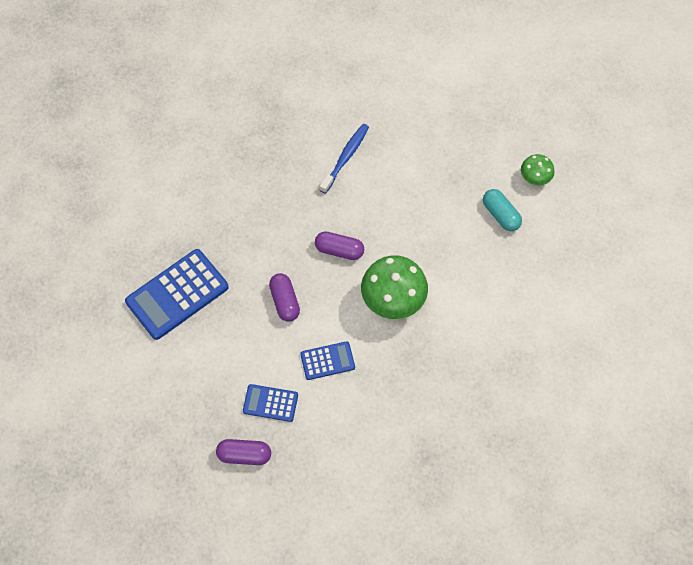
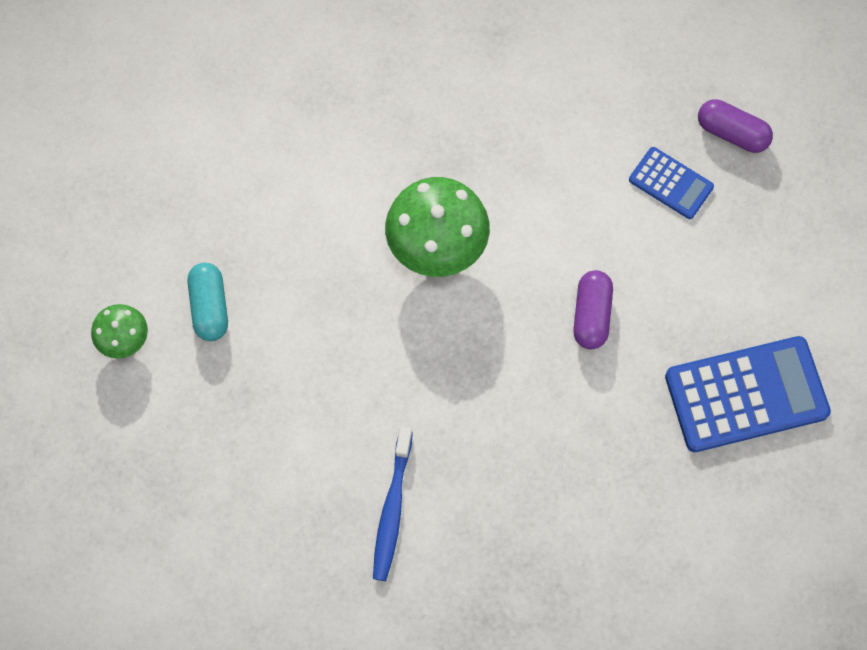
camera: 155 degrees left, 5 degrees up
(327, 361) = (568, 206): blue calculator -> none
(339, 250) = (476, 358): purple capsule -> none
(345, 157) = (392, 509): blue toothbrush -> blue toothbrush turned 45 degrees counterclockwise

